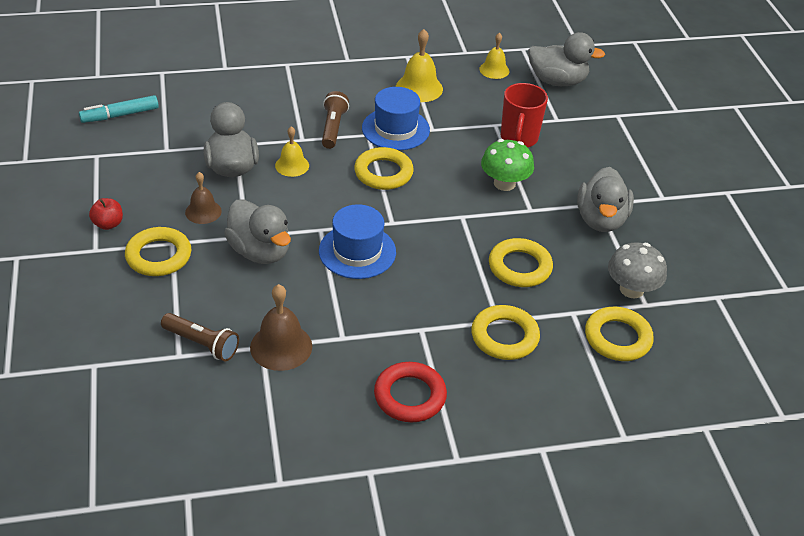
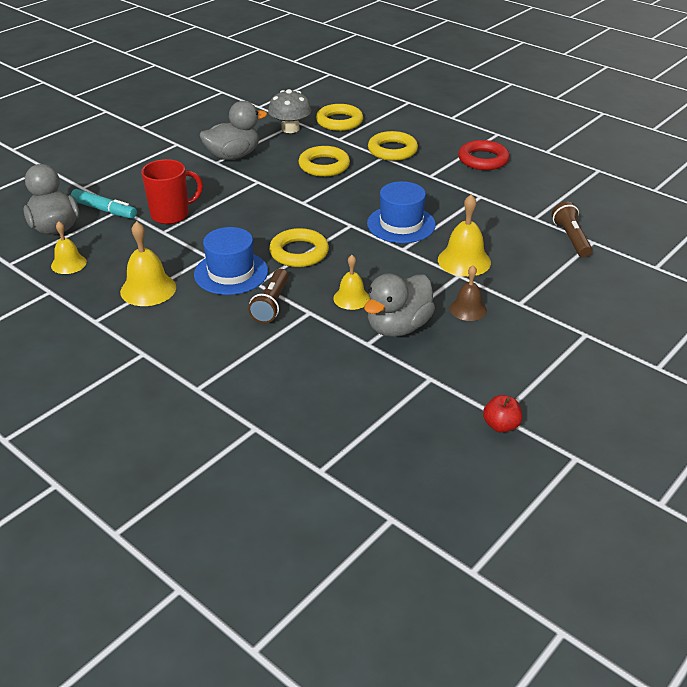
camera: 125 degrees left, 5 degrees down
(108, 224) = (554, 346): red apple -> red apple (501, 425)
(120, 115) = (428, 445): turquoise marker -> turquoise marker (104, 210)
(158, 256) = (540, 300): yellow ring -> none
(260, 251) = (464, 261): grey duck -> yellow bell
(281, 346) = (523, 211): brown bell -> none
(333, 128) = (271, 304): brown flashlight -> brown flashlight turned 45 degrees counterclockwise
(504, 183) = (240, 200): green mushroom -> none

